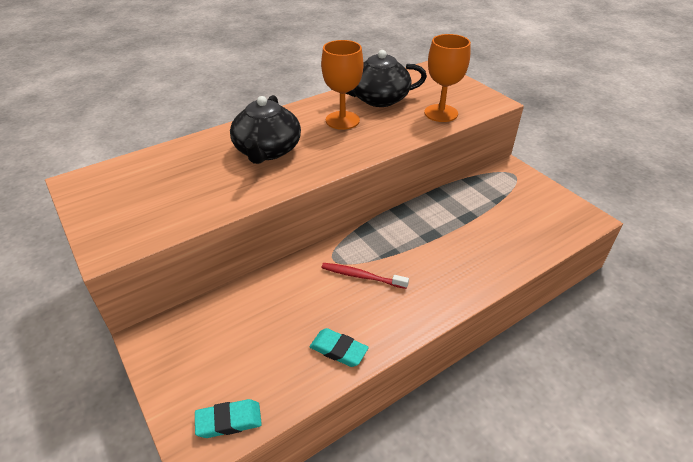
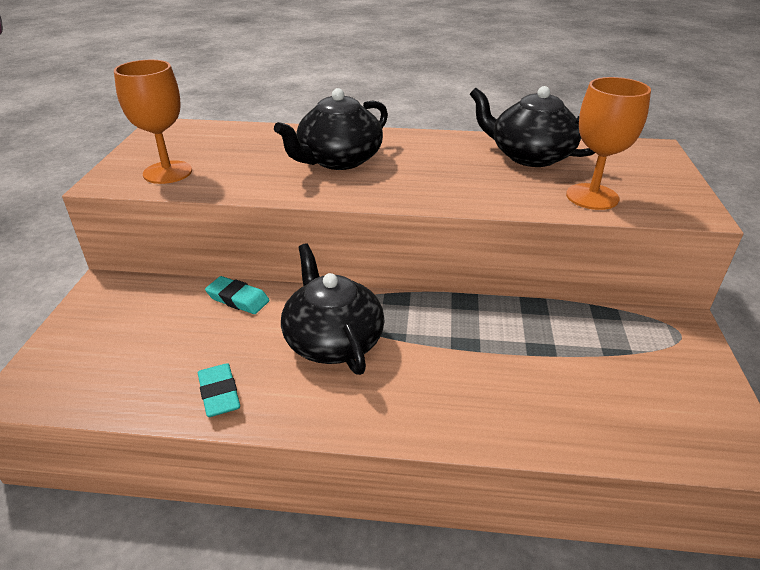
camera: 40 degrees right, 5 degrees down
(229, 421) = (63, 389): turquoise eraser -> turquoise eraser (238, 299)
(342, 120) = (456, 162): orange goblet -> orange goblet (167, 172)
(362, 276) = (333, 340): red toothbrush -> black teapot

